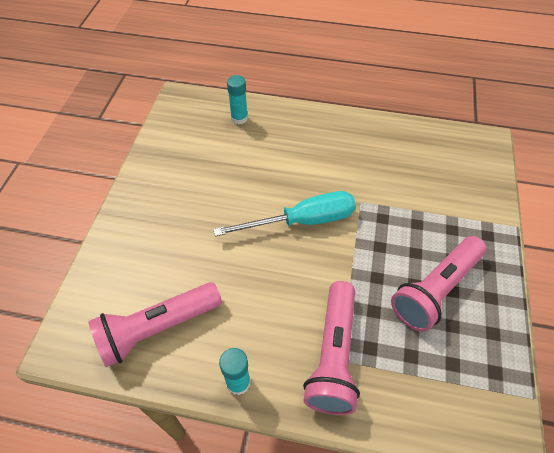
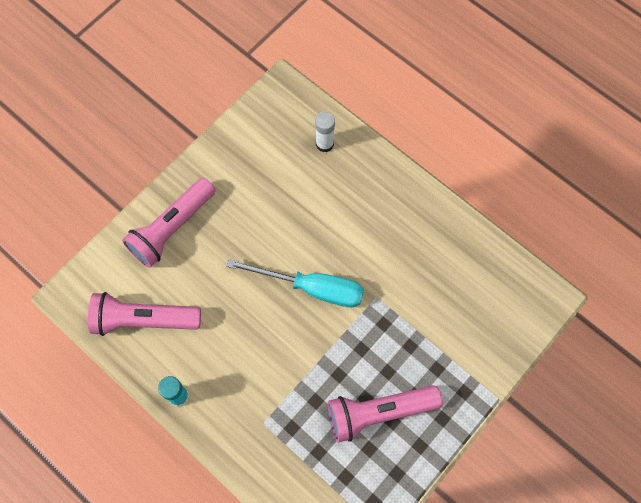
camera: 30 degrees right, 15 degrees up
(239, 118) = (324, 144): turquoise glue stick -> white glue stick
(333, 355) = (260, 417): pink flashlight -> pink flashlight (172, 228)

